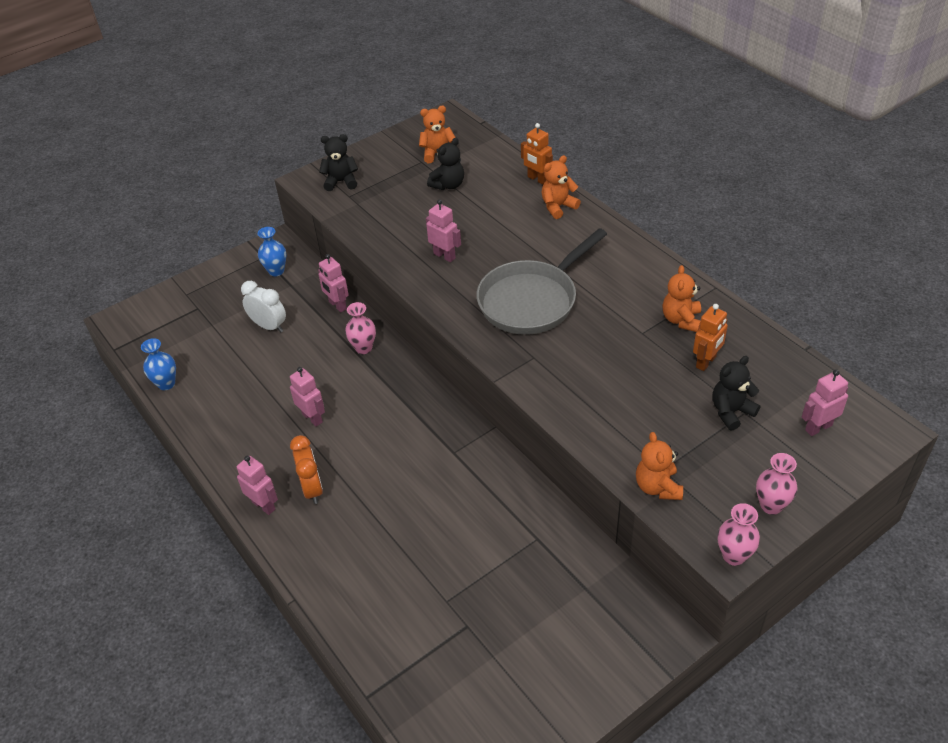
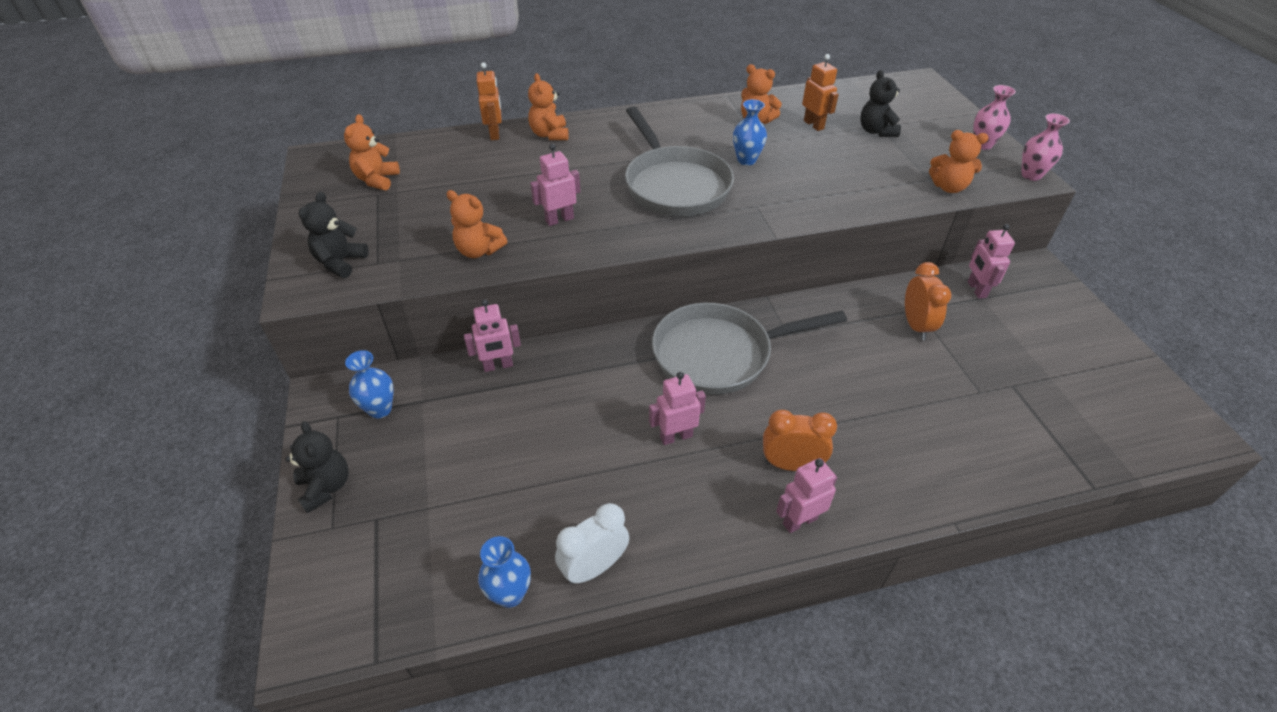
camera: 70 degrees left, 0 degrees up
(269, 326) = (482, 442): white clock -> white clock (594, 567)
(363, 348) = (589, 361): pink vase -> none
(386, 233) = (479, 251): none -> orange teddy bear
(407, 417) = (719, 354): none -> grey pan
(448, 185) = (441, 187): black teddy bear -> black teddy bear (326, 487)
(512, 540) = (916, 326): none -> orange clock
(537, 179) = (495, 134): orange robot -> orange robot turned 75 degrees counterclockwise
(603, 332) = (746, 160): none -> blue vase
(818, 427) = (908, 103): pink robot -> pink robot (976, 289)

